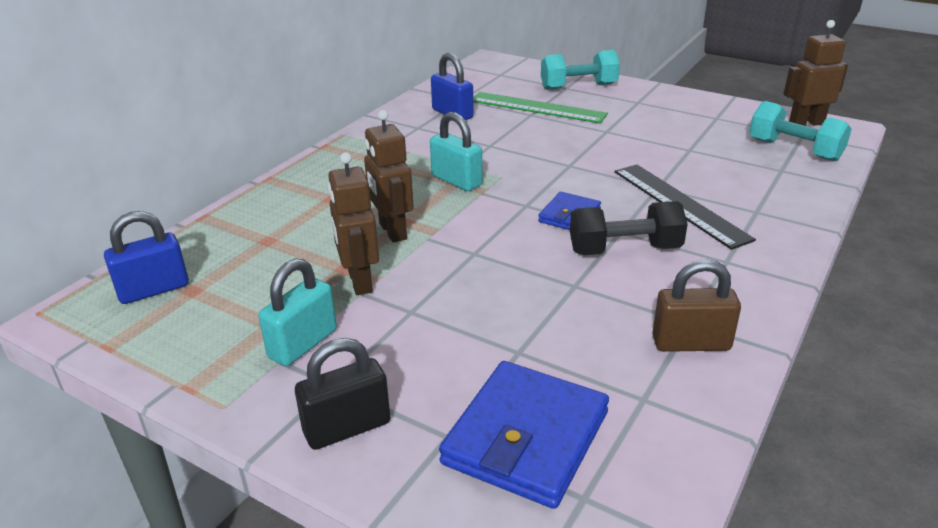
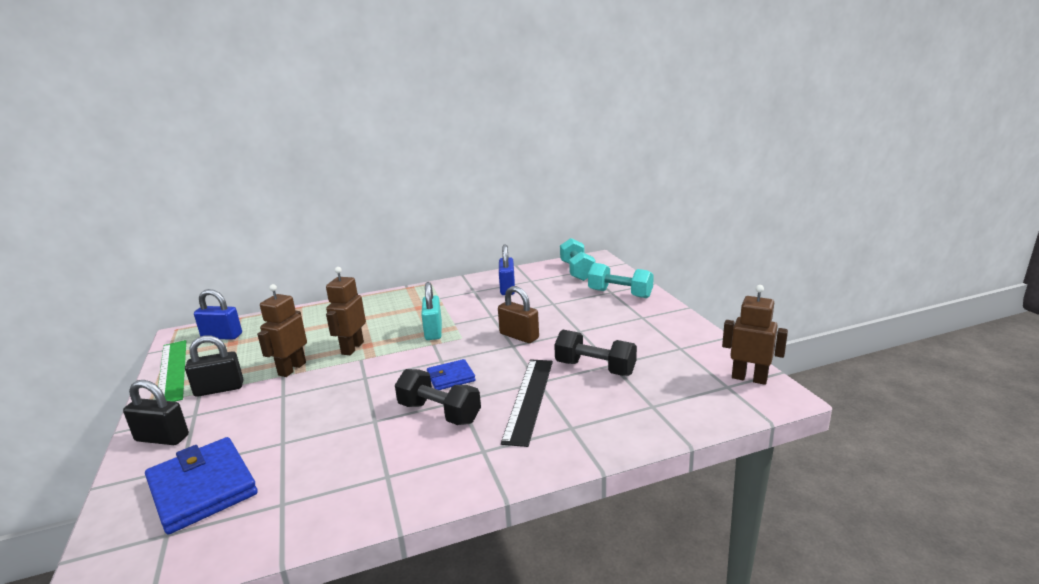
camera: 40 degrees right, 10 degrees down
(303, 344) = (219, 389): turquoise padlock -> black padlock
(526, 438) = (202, 488): blue wallet -> blue wallet turned 75 degrees clockwise
(537, 107) = (565, 300): green ruler -> green ruler (173, 370)
(683, 158) = (595, 368): none -> black dumbbell
(691, 343) = (362, 488): brown padlock -> brown padlock (519, 336)
(794, 150) = (694, 395): turquoise dumbbell -> turquoise dumbbell (577, 271)

